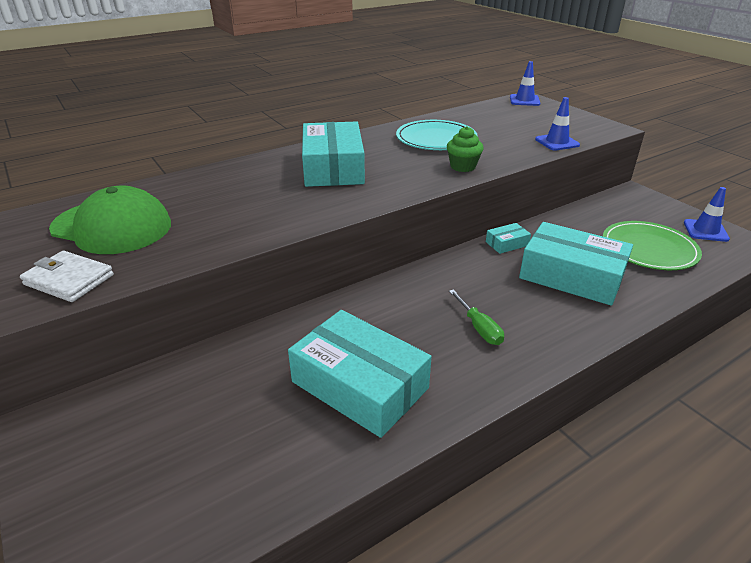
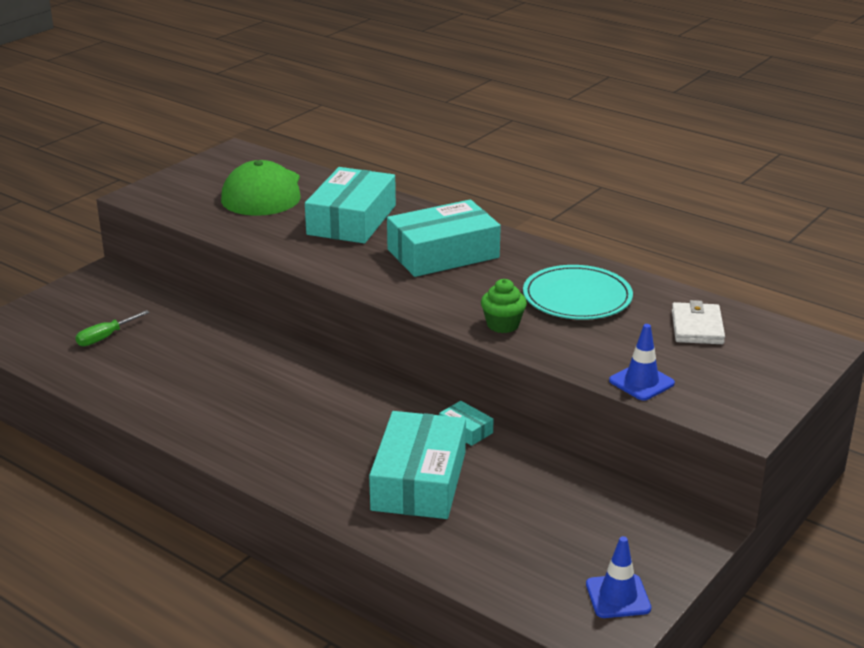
camera: 70 degrees right, 5 degrees down
(69, 280) = (183, 203): white wallet -> white wallet (697, 327)
(360, 385) = (185, 382): turquoise box -> turquoise box (352, 220)
(479, 328) = (288, 430): green screwdriver -> green screwdriver (105, 337)
(524, 100) = (806, 344): blue traffic cone -> none
(649, 249) = (525, 541): green plate -> none

